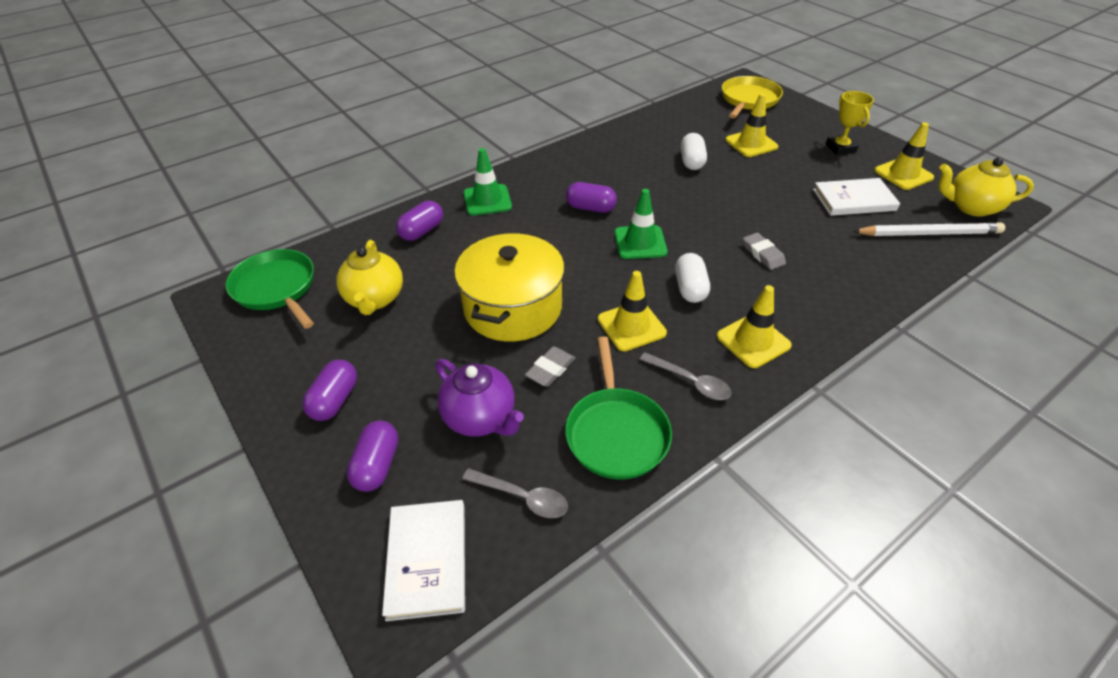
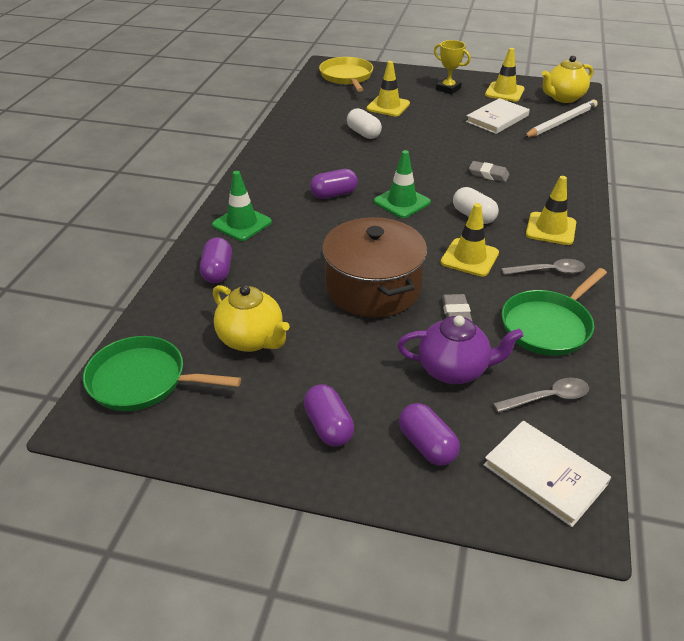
camera: 40 degrees left, 5 degrees down
(513, 307) = (373, 288): yellow pot -> brown pot
(616, 433) = (548, 325): green pan -> green pan turned 90 degrees clockwise

